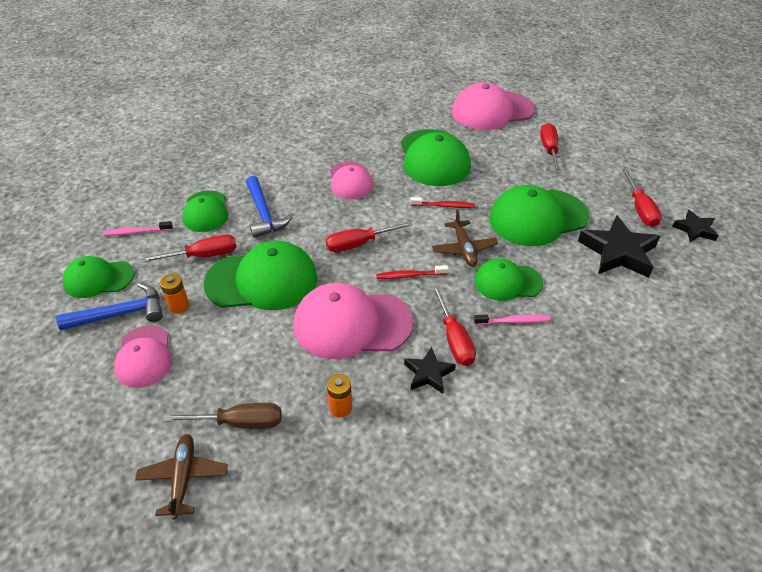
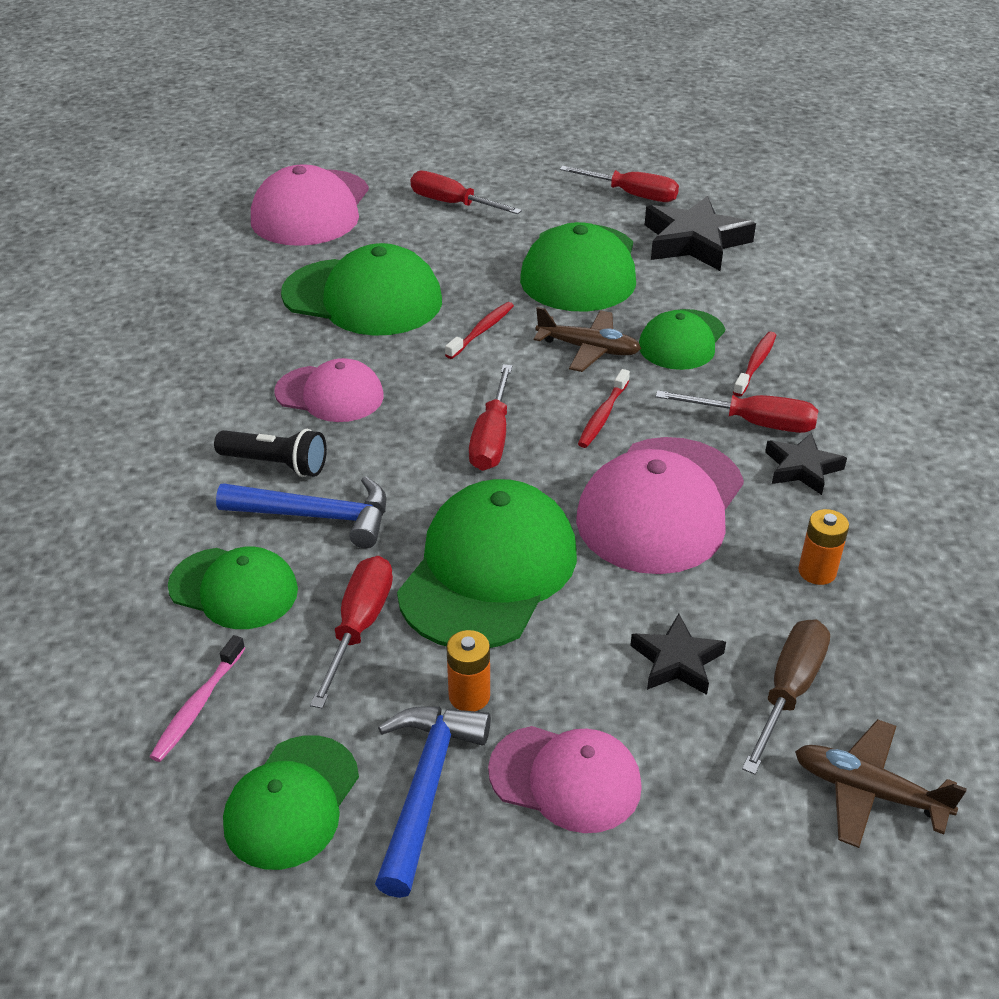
camera: 60 degrees left, 5 degrees down
(290, 187) = (276, 464): none -> black flashlight
(513, 321) = (755, 364): pink toothbrush -> red toothbrush
(695, 229) = (699, 179): black star -> black star (676, 661)

